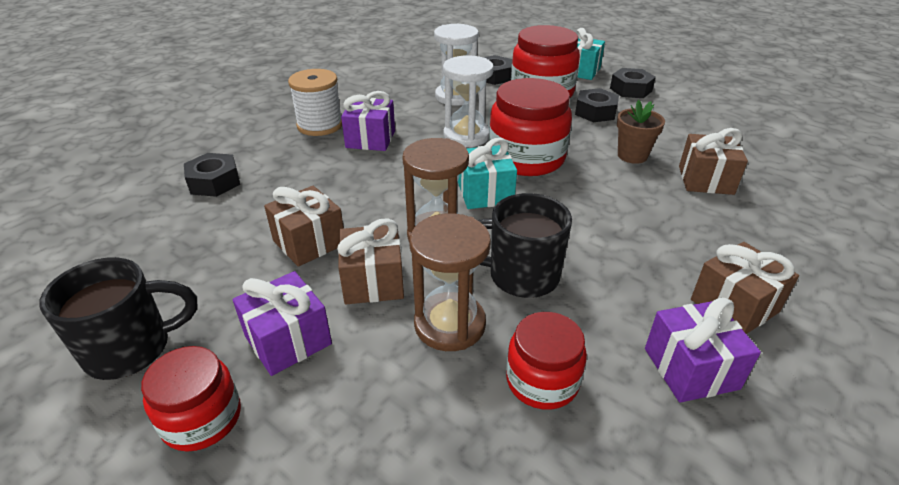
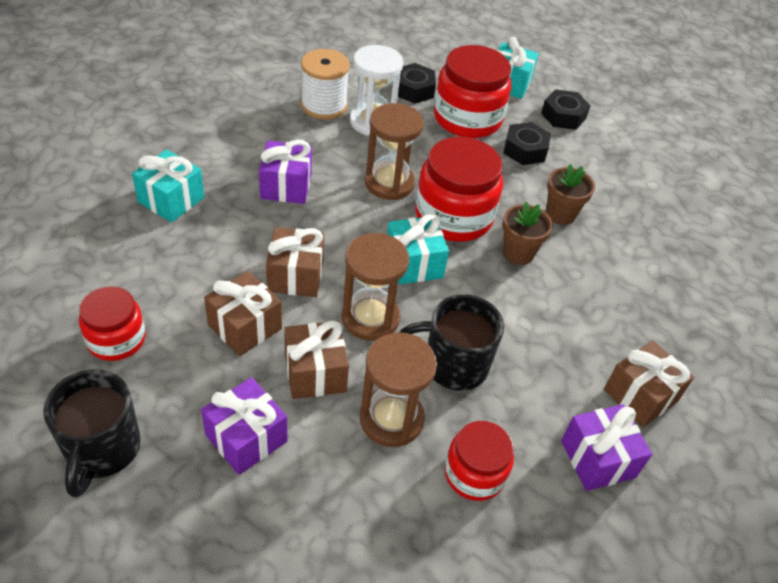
camera: 10 degrees left, 10 degrees up
(132, 349) = (102, 450): black mug -> black mug turned 120 degrees clockwise
(202, 418) = (187, 517): red jar -> red jar (116, 339)
(214, 182) = (127, 247): black nut -> none
(264, 149) = (171, 200): none -> turquoise gift
(320, 125) = (226, 164): white spool -> white spool (324, 105)
(466, 136) = (389, 183): white hourglass -> brown hourglass
(590, 184) = (518, 253): none -> brown flower pot
(705, 180) = (629, 248): brown gift -> brown gift (295, 276)

